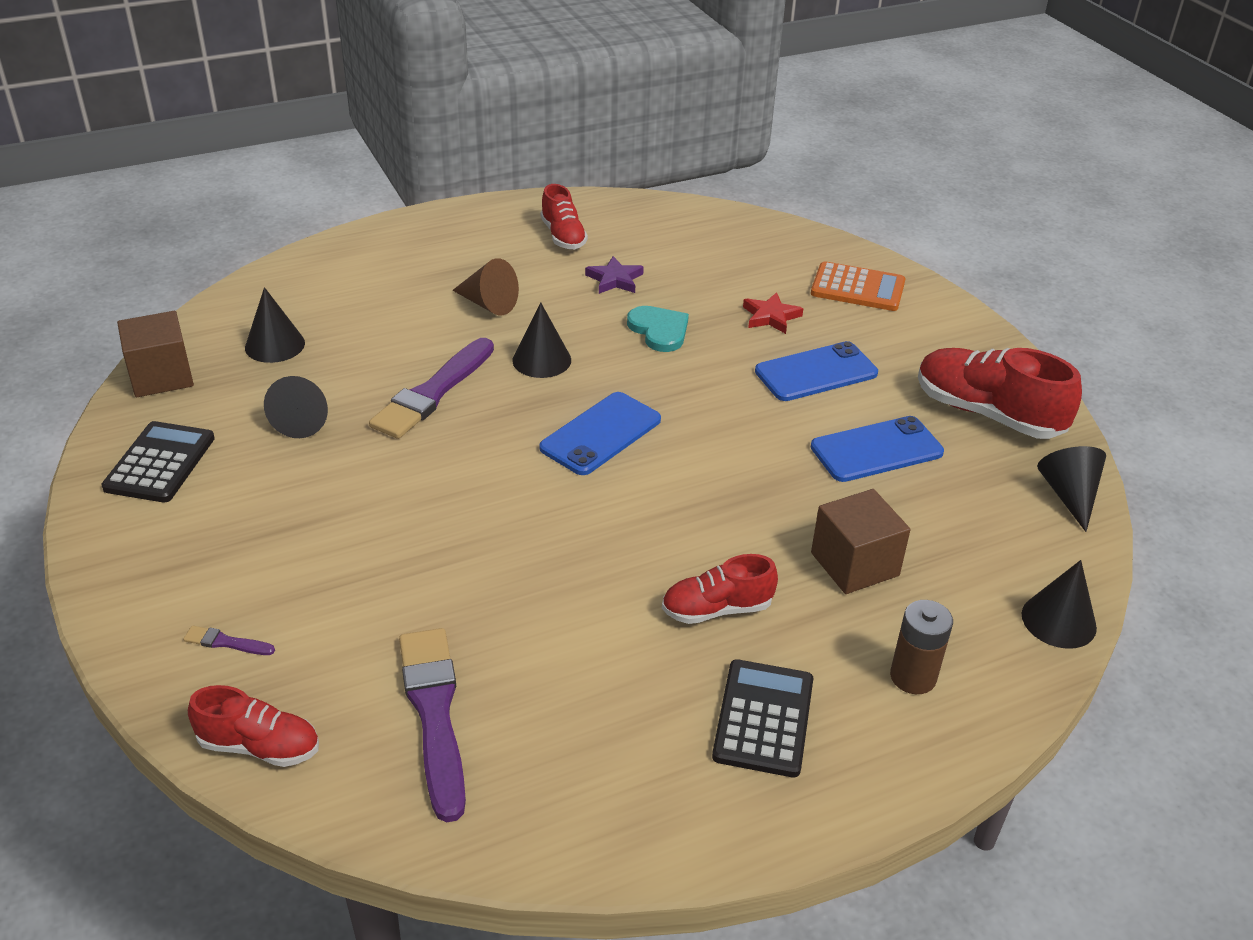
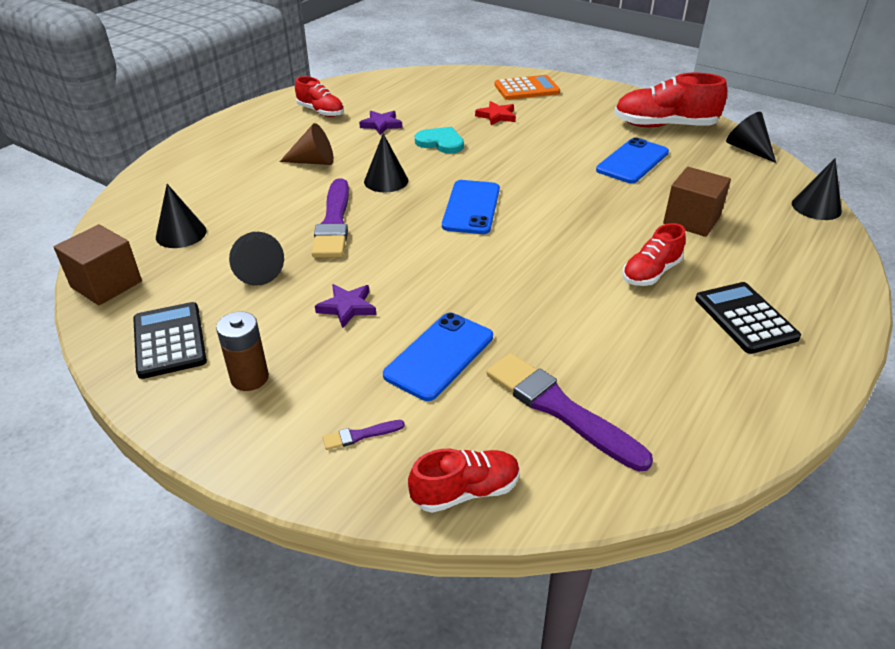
camera: 30 degrees left, 0 degrees up
(347, 500) = (347, 307): none -> purple star
(816, 372) = (555, 135): blue phone -> blue phone (439, 356)
(913, 677) = (788, 263): brown battery -> brown battery (249, 378)

